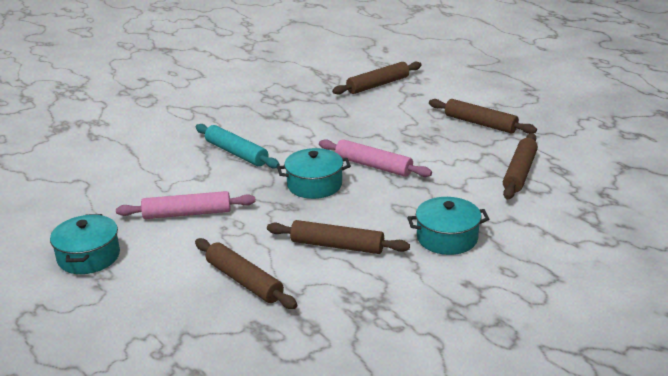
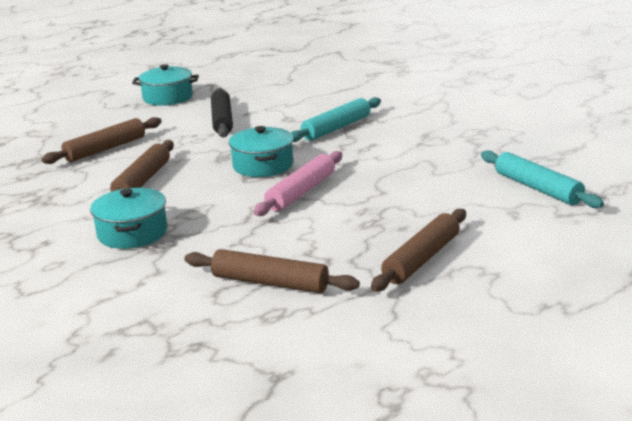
camera: 90 degrees right, 5 degrees down
(187, 214) = (222, 120): pink rolling pin -> black rolling pin
(378, 85) = (537, 188): brown rolling pin -> turquoise rolling pin

